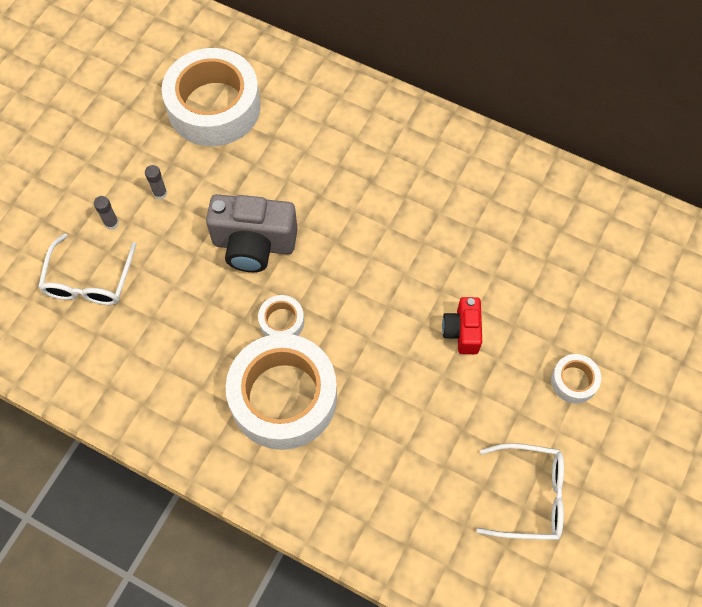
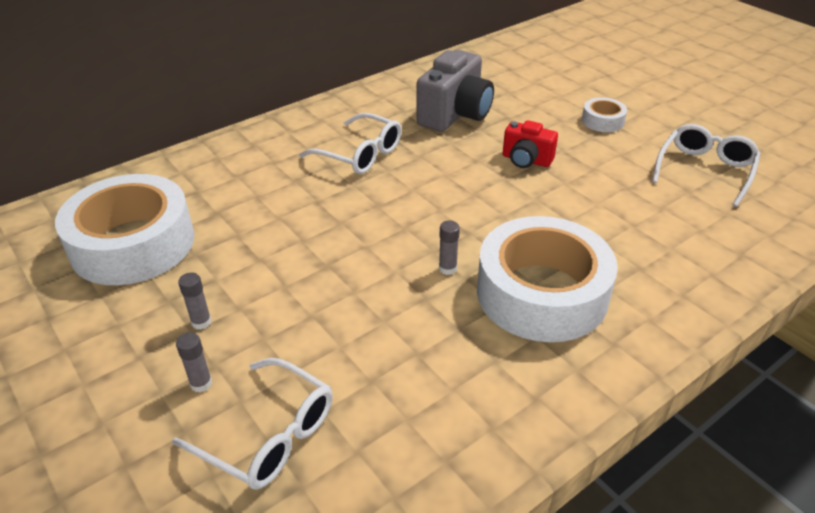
camera: 65 degrees left, 25 degrees down
(254, 244) = (337, 262): grey camera -> grey camera (455, 115)
(281, 322) = (447, 268): white tape -> grey glue stick
(400, 195) = (360, 154): none -> white glasses

